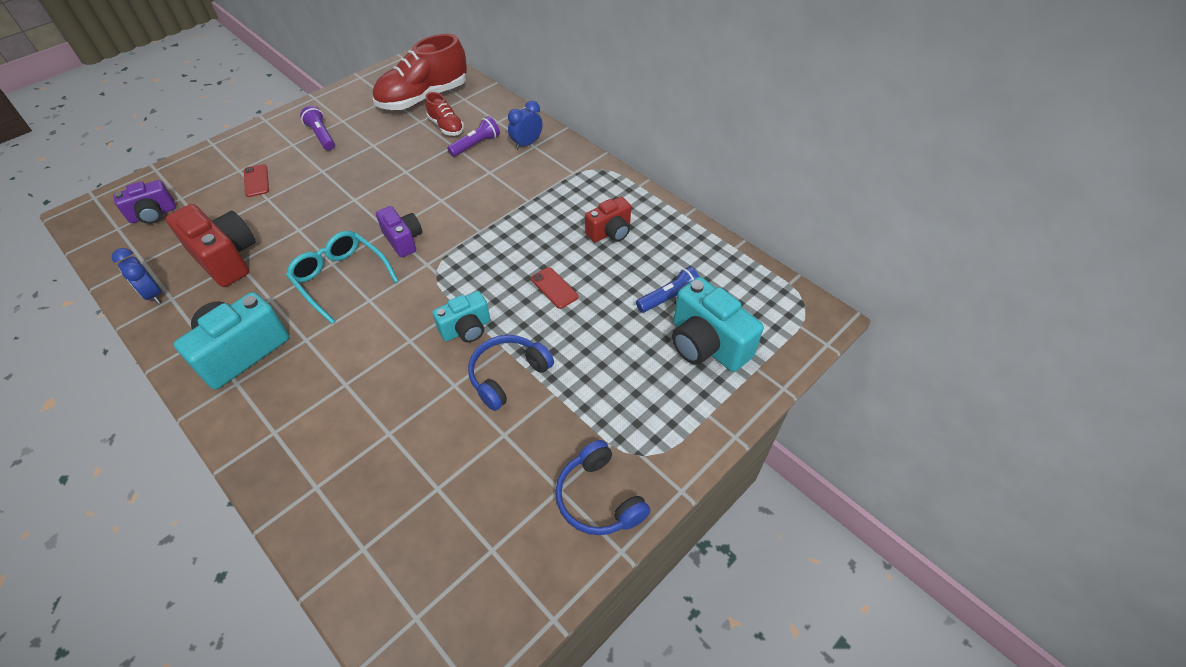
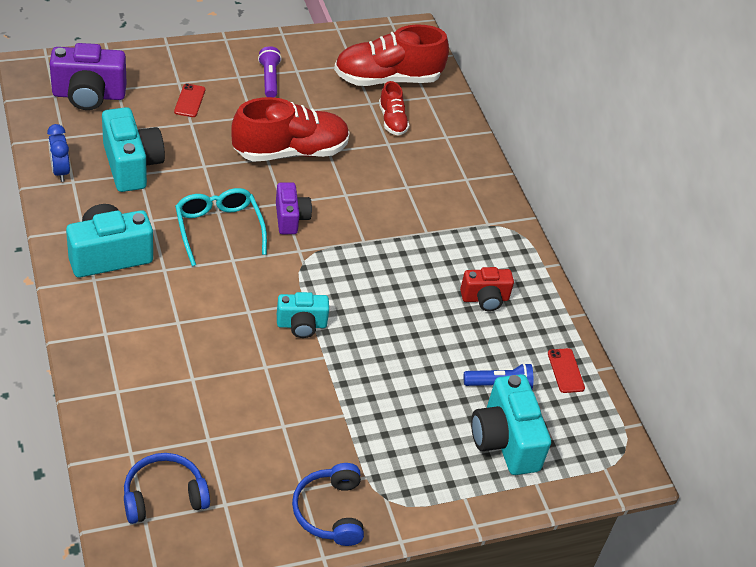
camera: 20 degrees right, 5 degrees down
(153, 214) = (89, 95): purple camera -> purple camera, size x1.63
(226, 258) = (131, 165): red camera -> turquoise camera
(372, 185) = (290, 151): none -> red shoe
(476, 145) = (410, 152): purple flashlight -> none
(508, 375) = (314, 380): blue headphones -> blue headphones (164, 496)
(527, 144) = (460, 173): blue clock -> none
(554, 288) = (400, 325): red phone -> red phone (565, 371)

